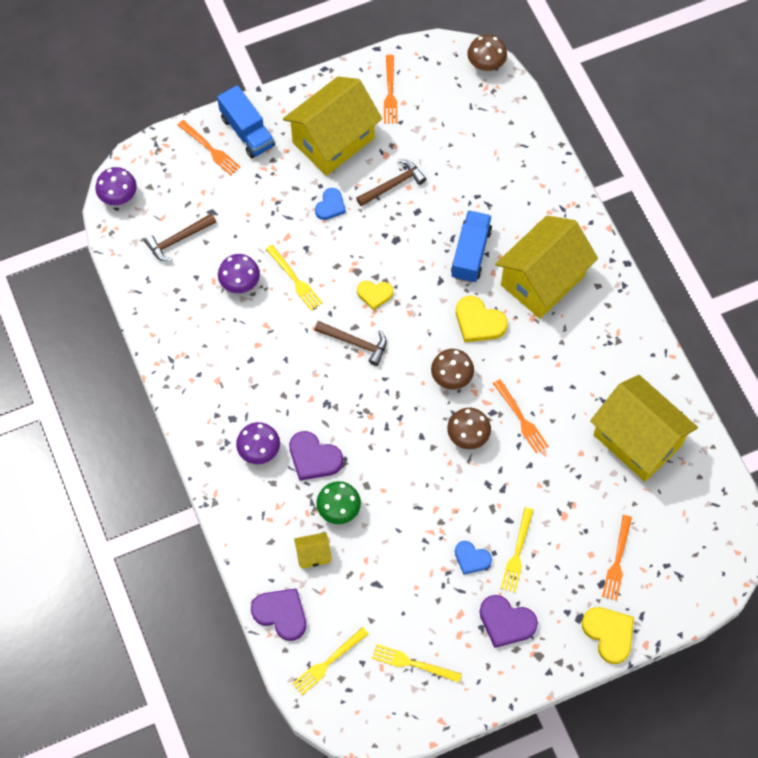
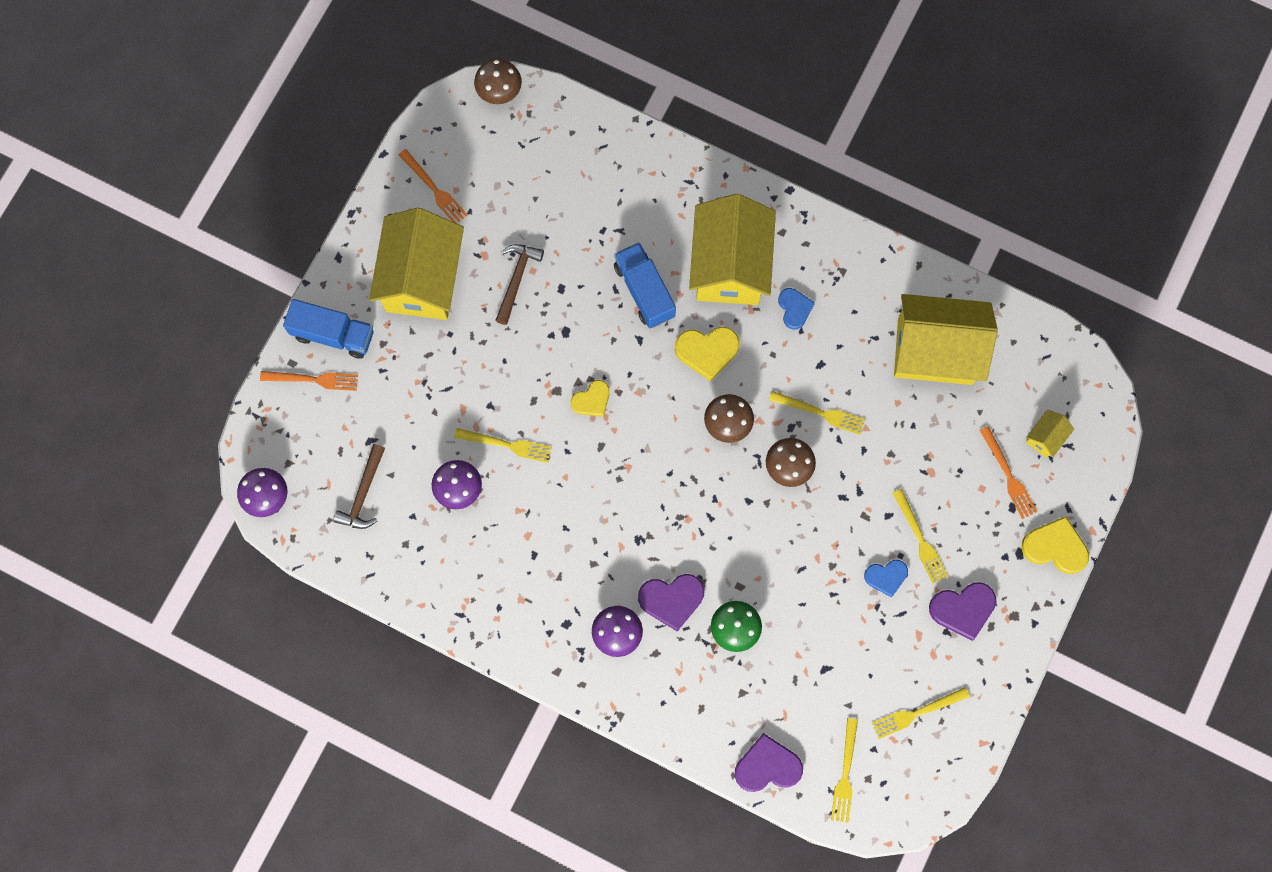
camera: 40 degrees left, 10 degrees up
(313, 554) = (748, 689): yellow house -> yellow house (1045, 437)
(330, 206) = (476, 346): blue heart -> blue heart (794, 308)
(355, 343) = (614, 461): brown hammer -> none
(521, 418) = (820, 413): orange fork -> yellow fork

